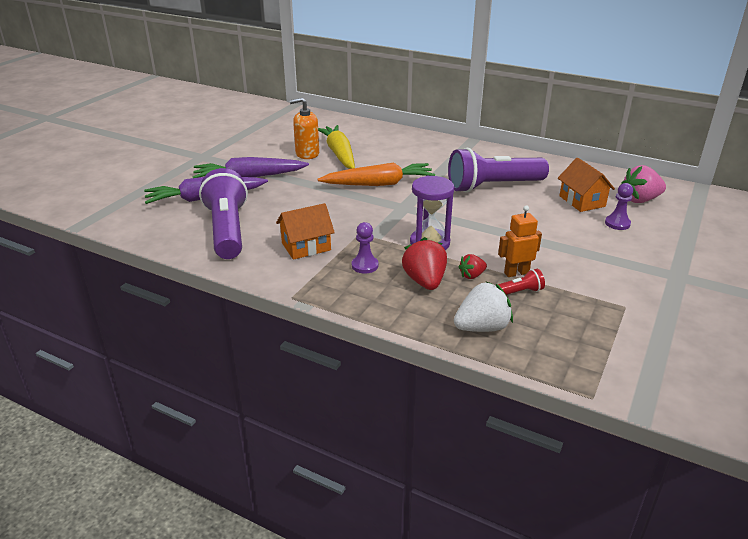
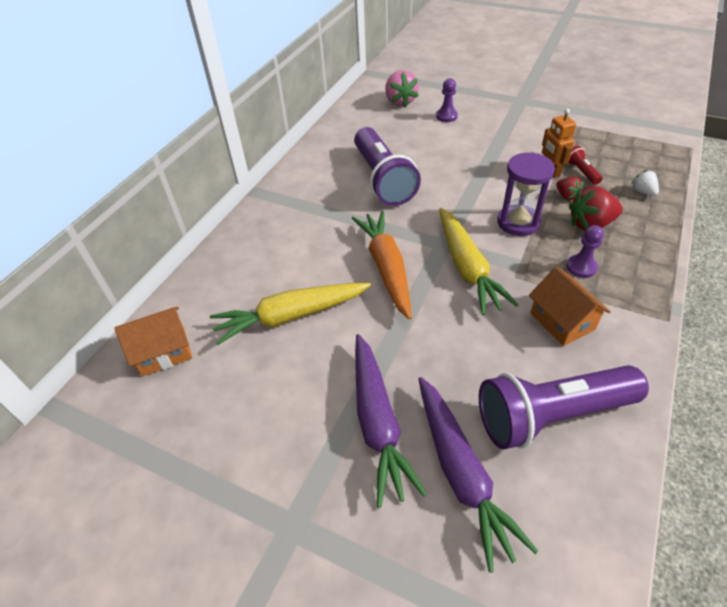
camera: 90 degrees left, 15 degrees up
(307, 154) = (288, 356): orange soap dispenser -> none
(373, 214) = (467, 267): none -> yellow carrot
(482, 327) = (642, 192): white strawberry -> white strawberry, size x0.56
(582, 201) = (408, 130): orange house -> orange house (163, 352)

